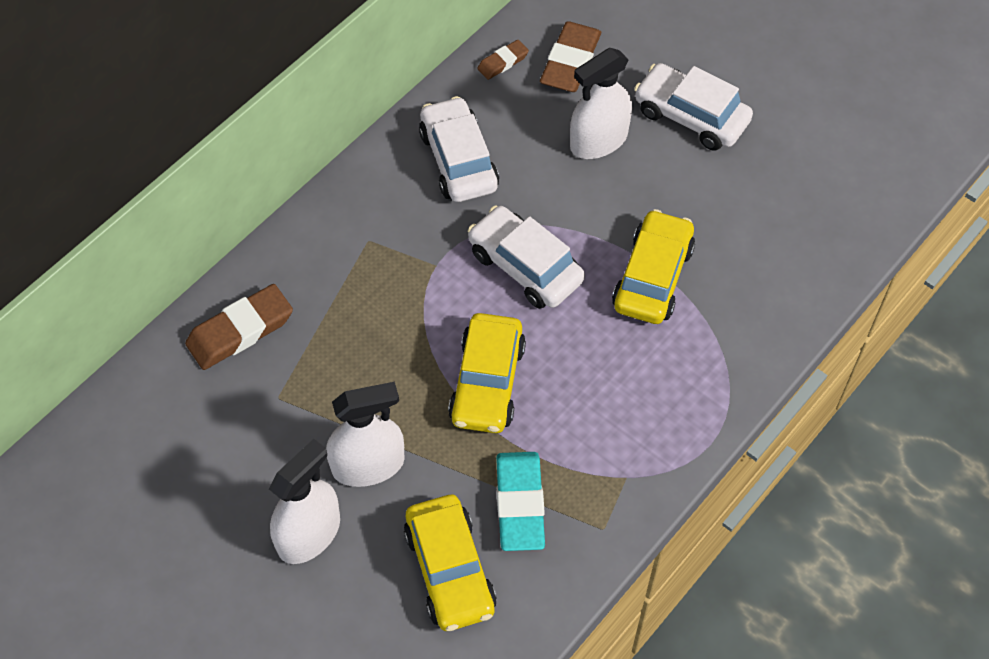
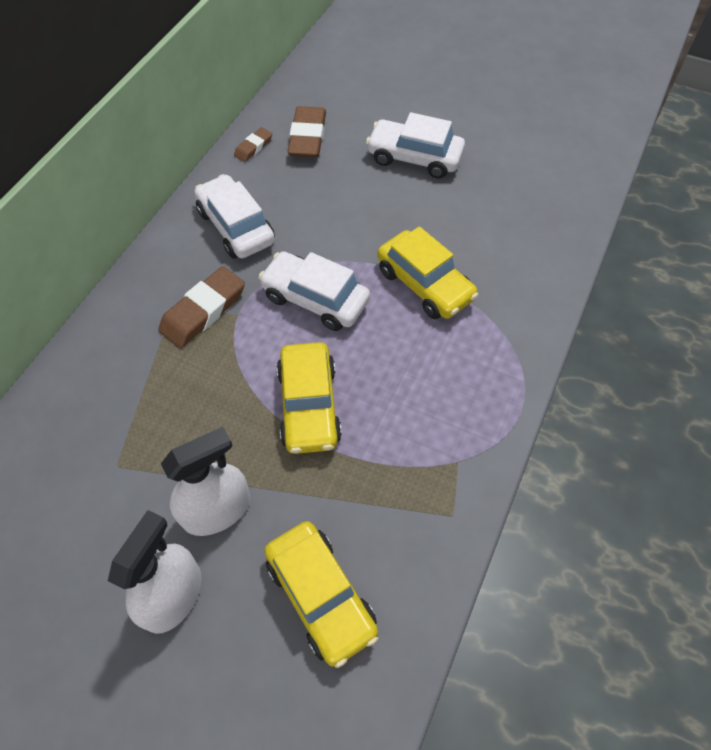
camera: 15 degrees left, 0 degrees up
(240, 331) = (69, 412): brown eraser -> brown eraser (203, 311)
(519, 504) = (369, 511): turquoise eraser -> none
(598, 140) = (347, 189): white spray bottle -> none
(653, 277) = (424, 284): yellow car -> yellow car turned 135 degrees clockwise

